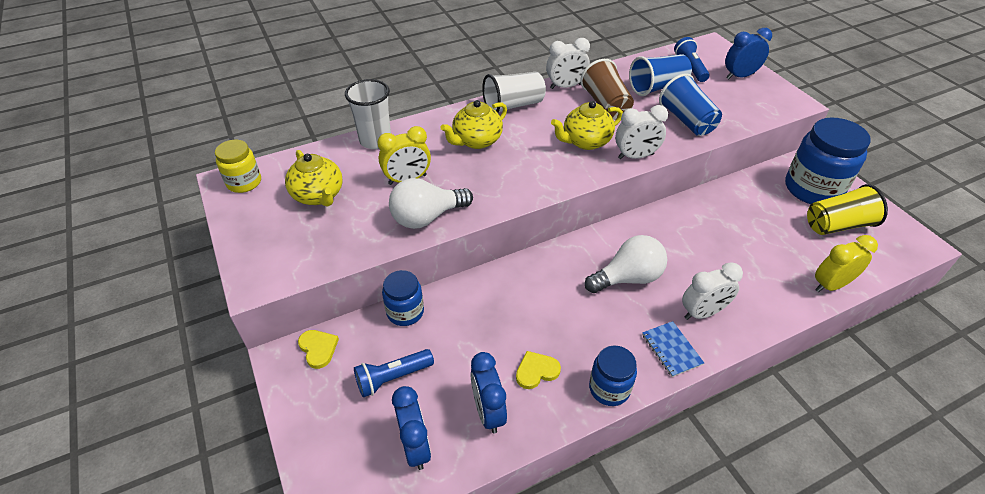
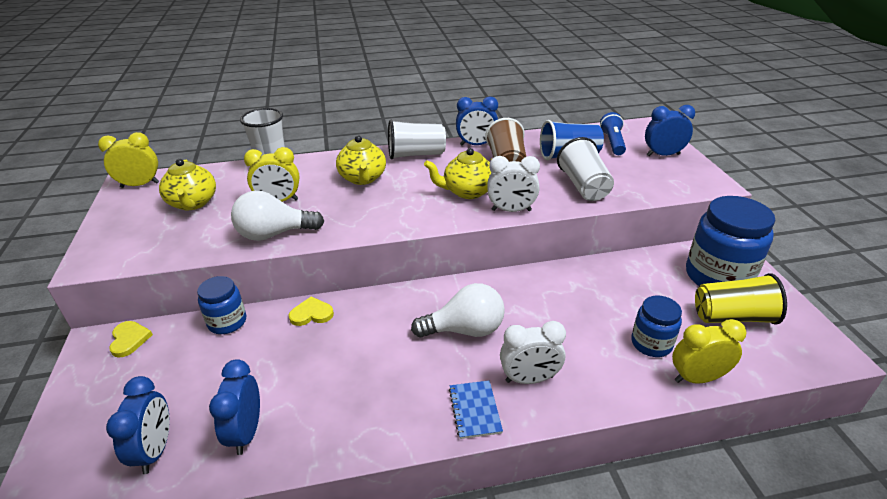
camera: 15 degrees right, 10 degrees down
(244, 182) = (140, 185): yellow jar -> yellow clock
(392, 378) = (177, 380): blue flashlight -> none
(476, 141) = (363, 178): yellow teapot -> yellow teapot turned 75 degrees counterclockwise
(536, 371) = (318, 402): yellow heart -> yellow heart (311, 314)
(565, 86) = (476, 145): white clock -> blue clock
(609, 388) = (384, 436): blue jar -> blue jar (651, 343)
(687, 120) = (583, 186): blue cup -> white cup

